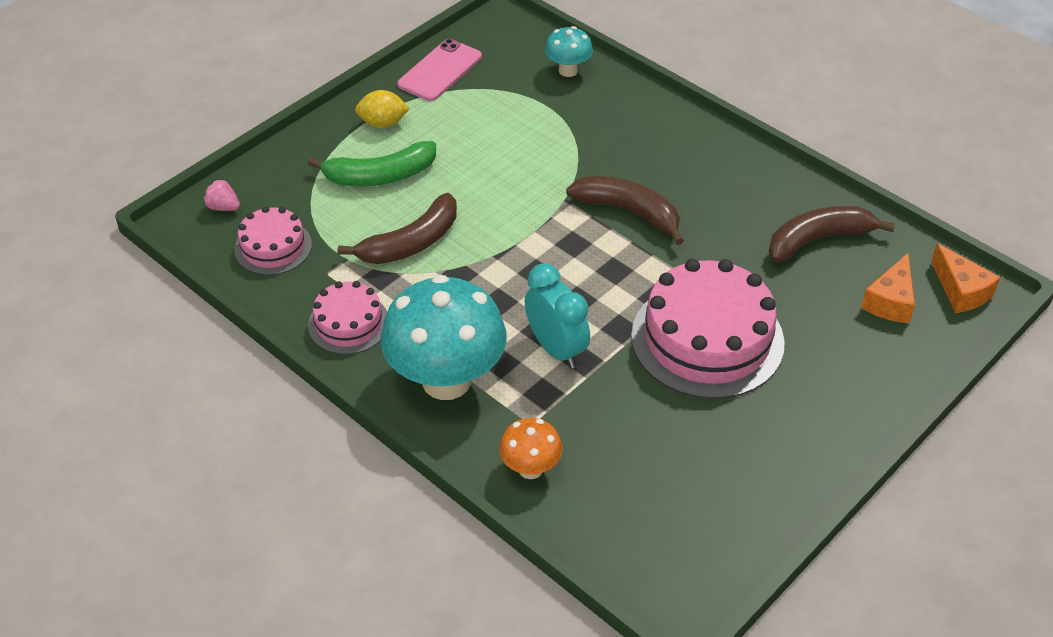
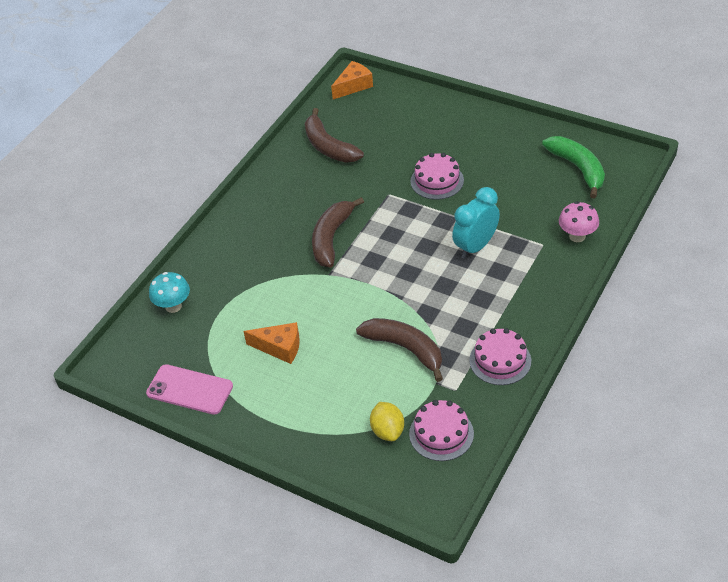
camera: 100 degrees left, 0 degrees up
(223, 207) = (408, 485): pink strawberry -> none
(380, 176) = (337, 390): green banana -> green banana (578, 168)
(383, 123) = (270, 408): yellow lemon -> yellow lemon (387, 431)
(446, 380) = (527, 293): turquoise mushroom -> none
(530, 468) = (577, 236): orange mushroom -> pink mushroom
(707, 339) = (437, 181): pink cake -> pink cake, size x0.54
(890, 301) = (373, 111): orange cheese -> orange cheese (279, 347)

